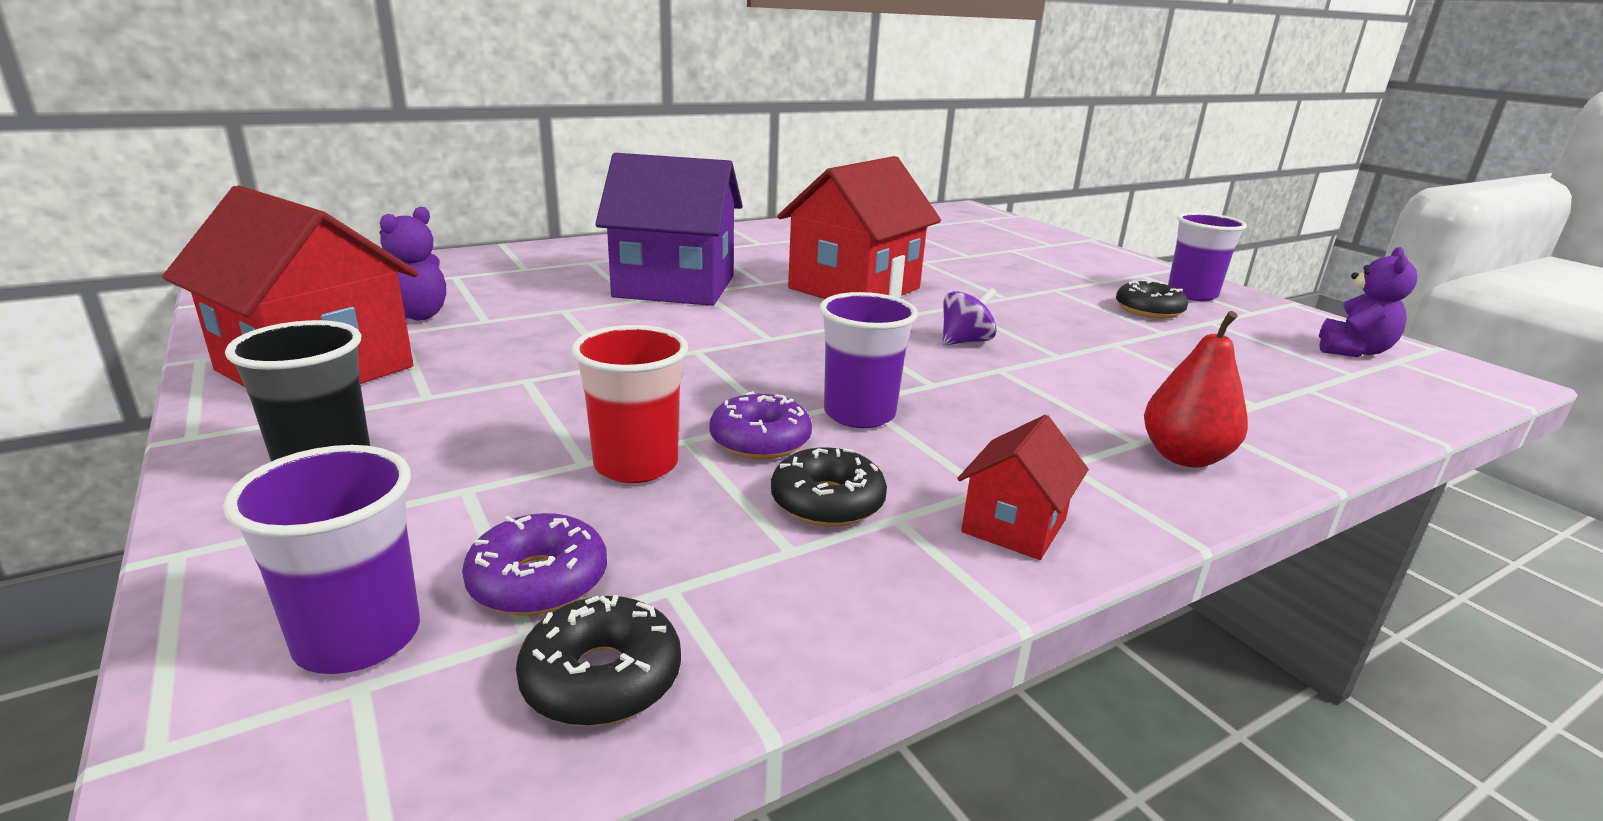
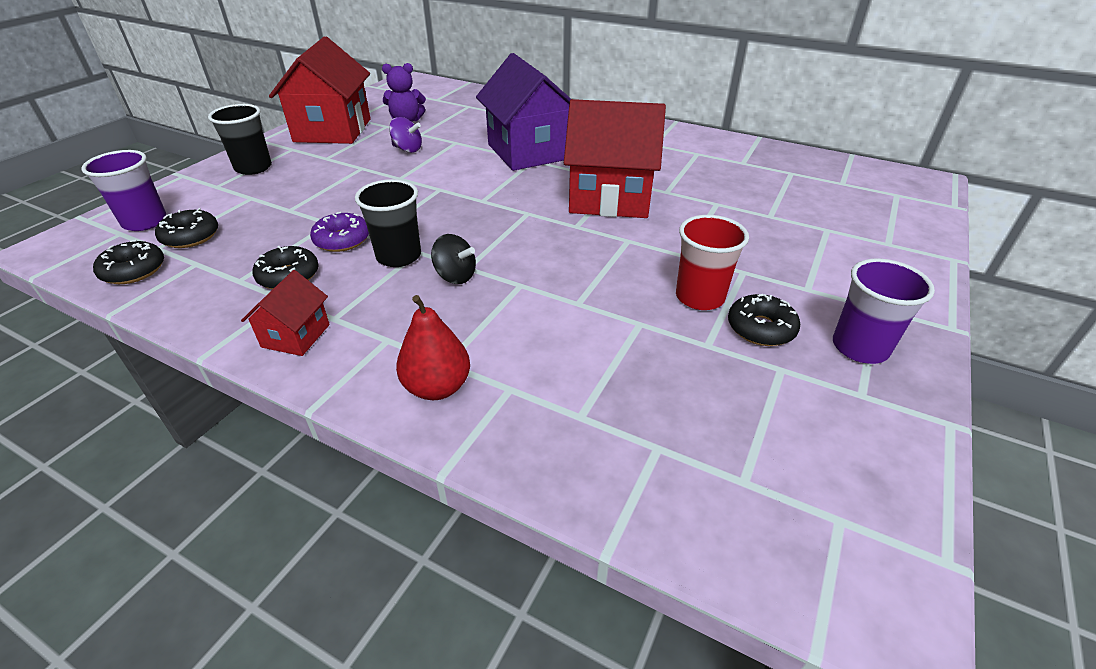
camera: 60 degrees right, 15 degrees up
(538, 581) = (190, 236): purple donut -> black donut
(636, 465) = (294, 221): red cup -> red cup (699, 297)
(859, 414) = (399, 256): purple cup -> black cup
(948, 394) = (455, 276): none -> black spinning top
(965, 341) = (558, 261): purple spinning top -> purple spinning top (407, 149)
(1014, 526) = (296, 336): red house -> red house turned 75 degrees counterclockwise
(1352, 351) = (827, 480): purple teddy bear -> none

